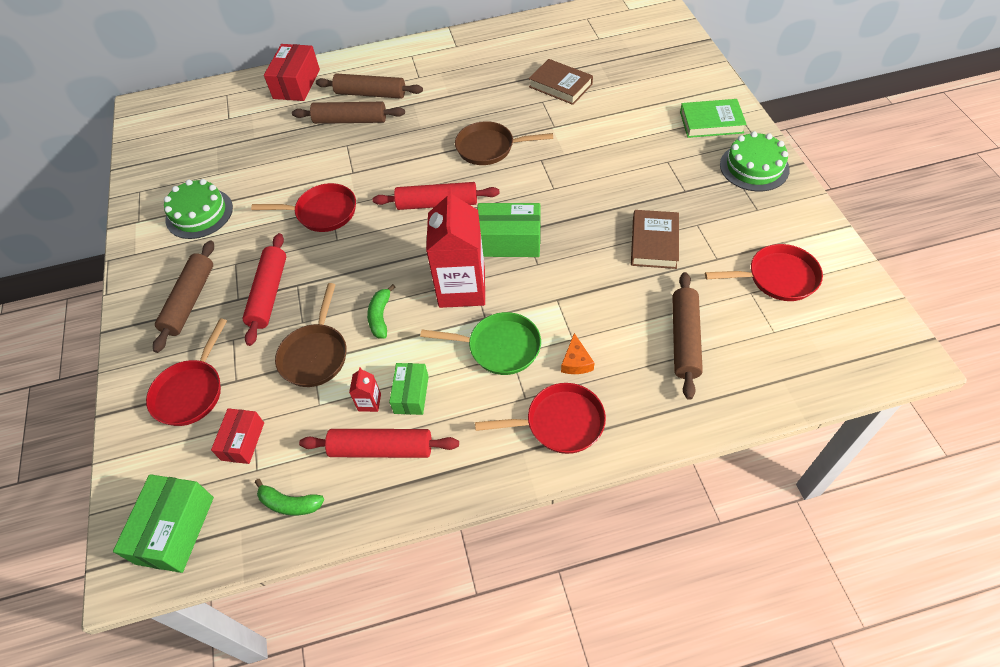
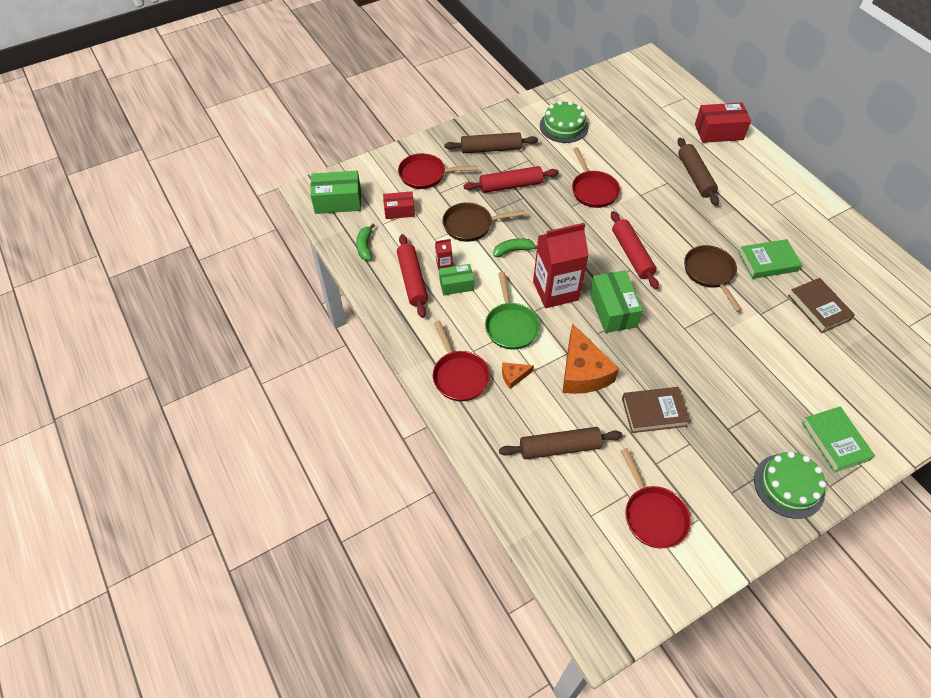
camera: 70 degrees right, 0 degrees up
(371, 94) = (732, 180): brown rolling pin -> none
(492, 102) = (768, 262): none -> green book
(560, 85) = (818, 308): brown book -> brown book turned 45 degrees counterclockwise
(586, 291) = (582, 371): none -> orange cheese

